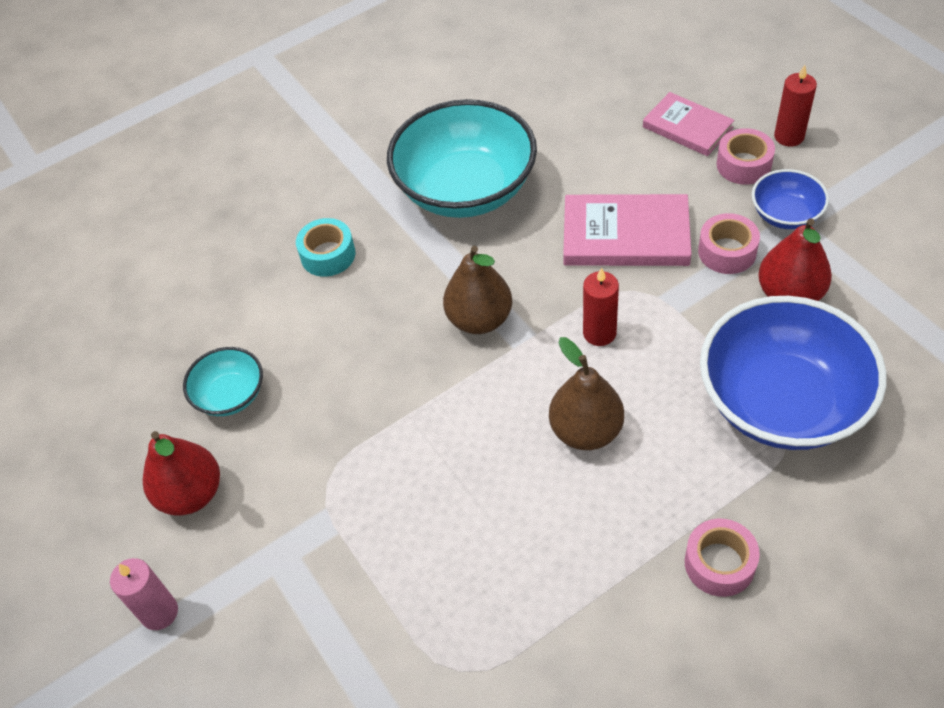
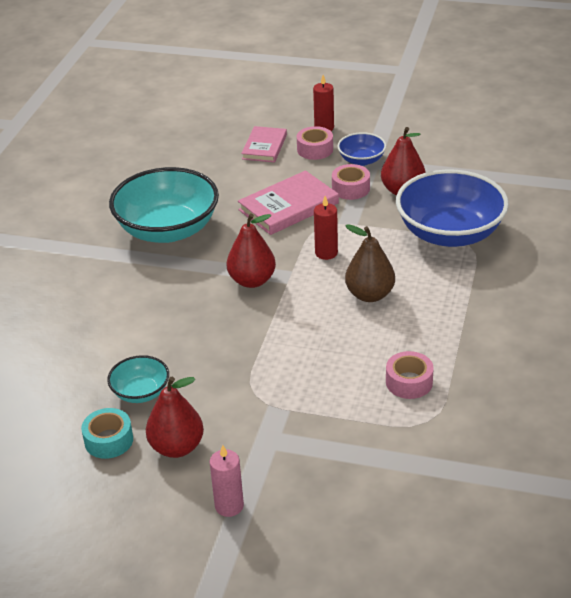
camera: 45 degrees left, 15 degrees down
(328, 255) = (118, 299): turquoise tape -> turquoise tape (109, 440)
(479, 319) = (252, 281): brown pear -> red pear
(687, 127) = (264, 147): pink book -> pink book turned 75 degrees counterclockwise
(719, 563) = (496, 307): pink tape -> pink tape (409, 382)

